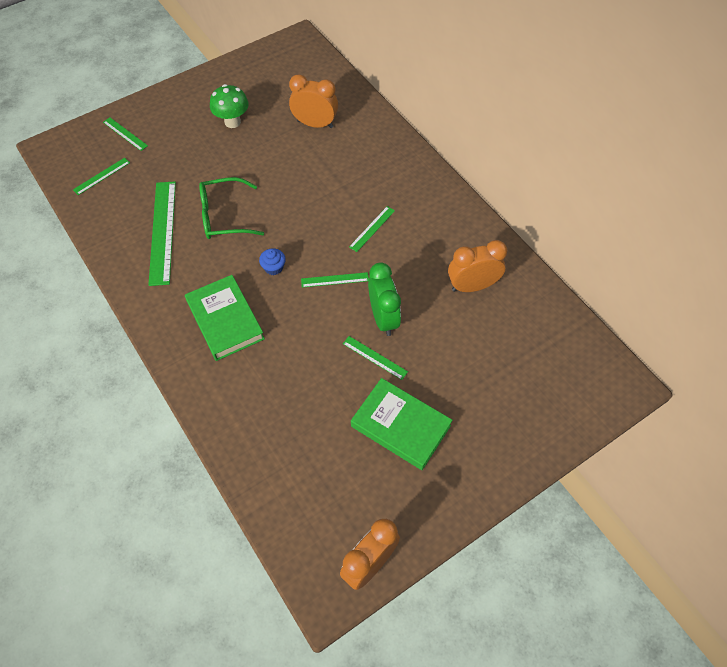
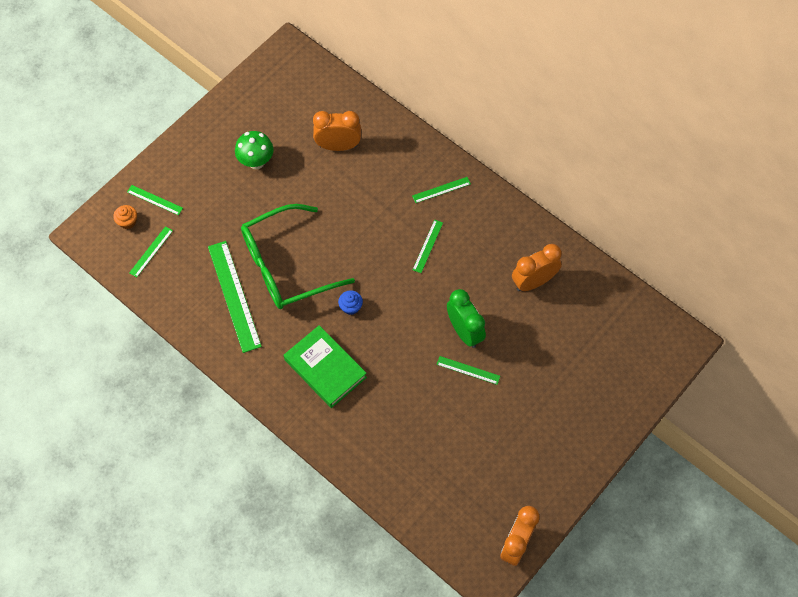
camera: 15 degrees left, 5 degrees up
(92, 146) = (127, 222): none -> orange cupcake
(223, 216) = (285, 266): green glasses -> green glasses, size x1.53
(335, 280) = (410, 305): green ruler -> green ruler (441, 190)
(400, 426) = (508, 425): green book -> none

